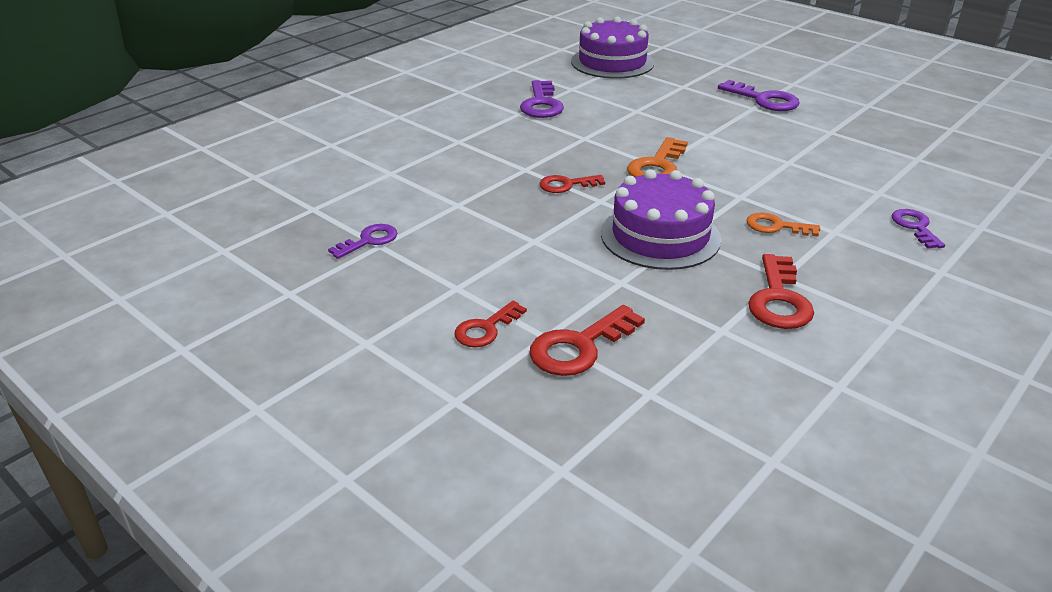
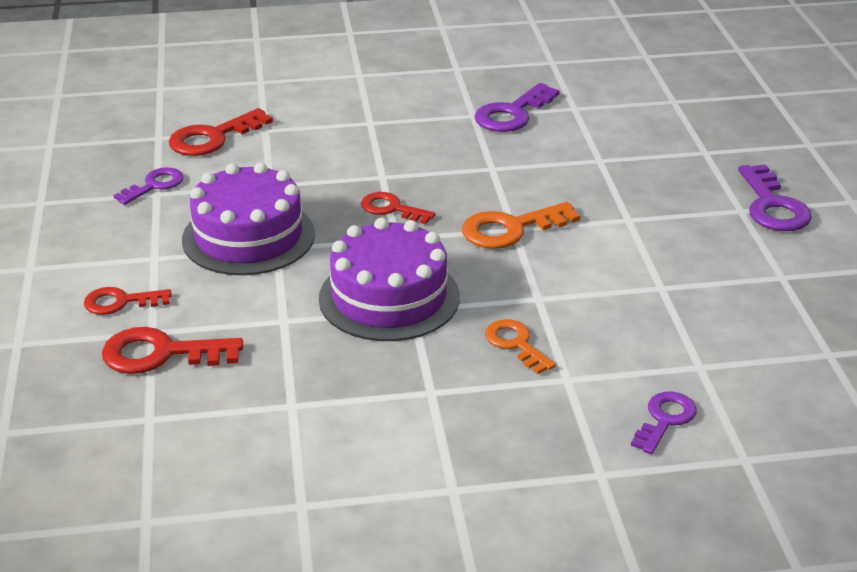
camera: 40 degrees right, 0 degrees up
(369, 241) = (154, 185): purple key -> purple key turned 45 degrees counterclockwise
(612, 62) = (674, 93): purple cake -> purple cake (248, 237)
(779, 299) = (388, 408): red key -> red key (213, 138)

